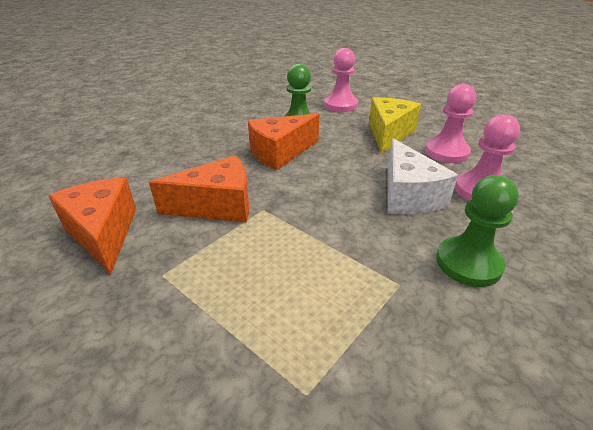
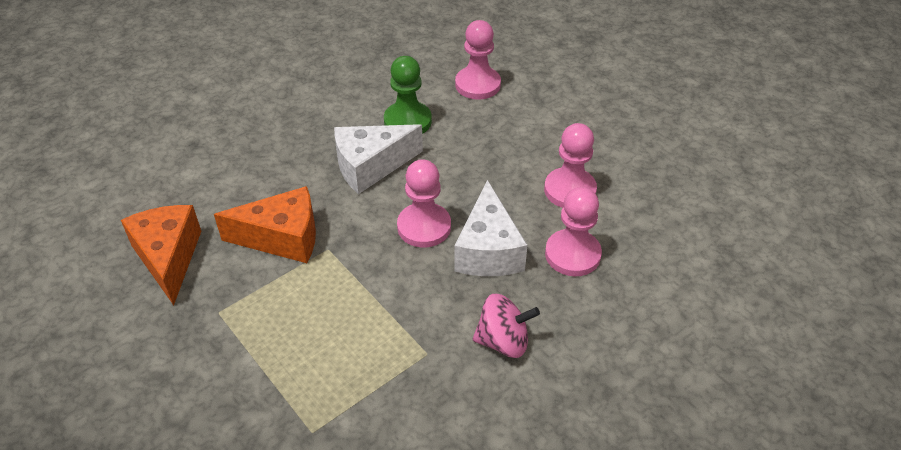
camera: 10 degrees right, 10 degrees up
(280, 152) = (371, 166): orange cheese -> white cheese
(343, 185) = (424, 227): none -> pink pawn
(388, 134) = (515, 149): yellow cheese -> none
(468, 263) = (503, 341): green pawn -> pink spinning top

